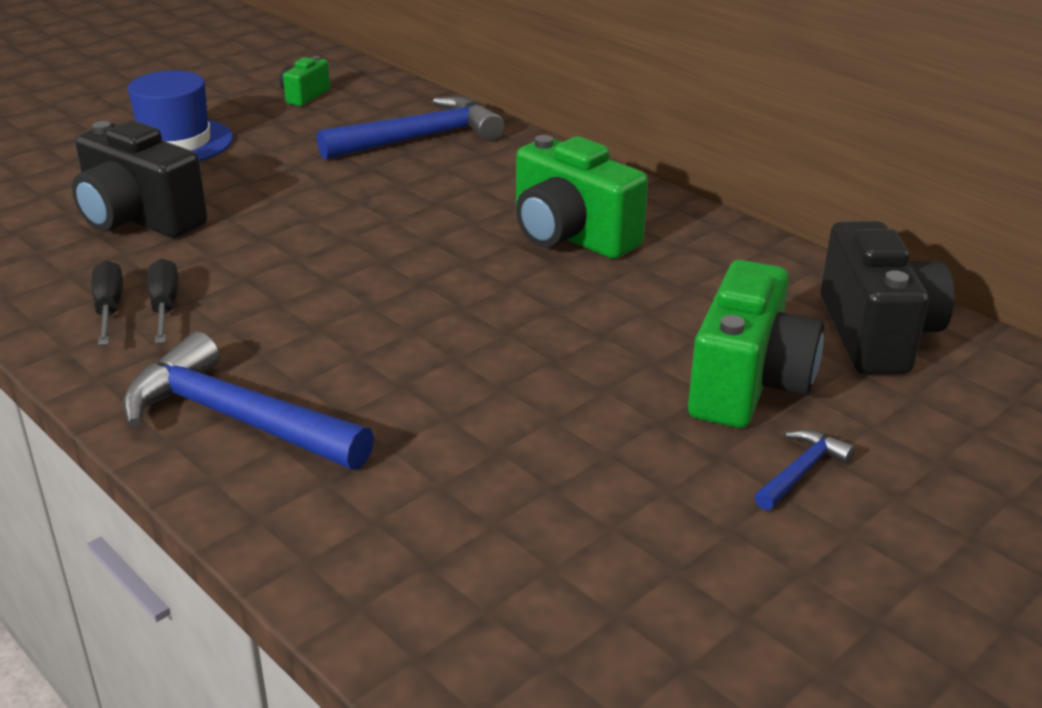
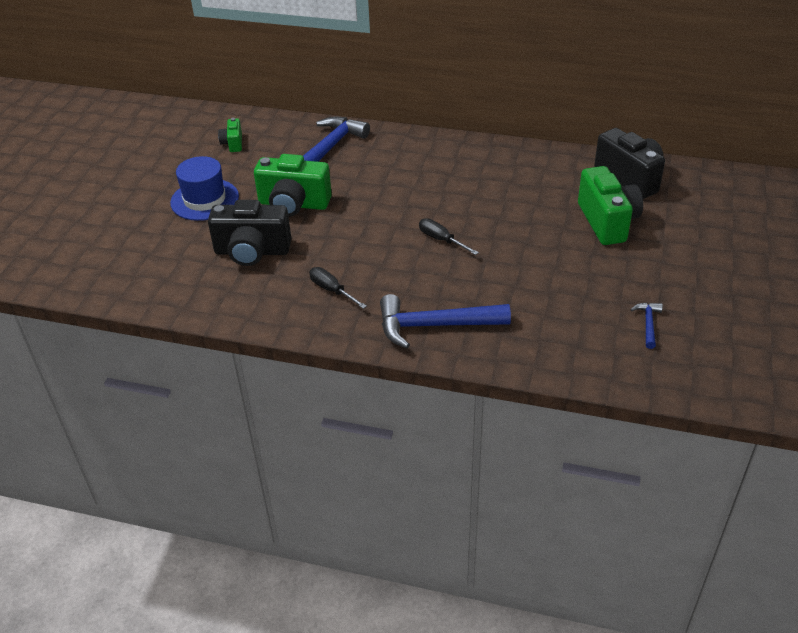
camera: 30 degrees left, 10 degrees up
(109, 308) = (307, 302): black screwdriver -> black screwdriver (441, 240)
(570, 236) = (464, 178): green camera -> green camera (293, 204)
(801, 472) = (660, 250): blue hammer -> blue hammer (648, 324)

